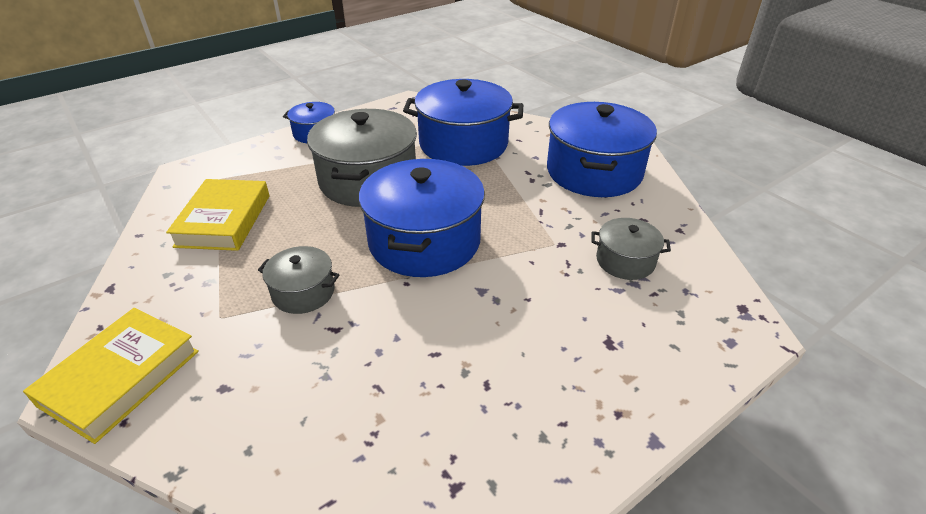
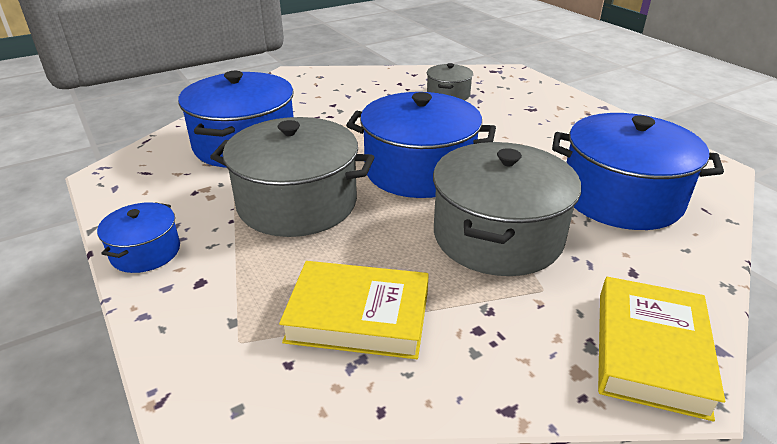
camera: 85 degrees left, 5 degrees down
(121, 378) = (650, 351): yellow book -> yellow book turned 75 degrees clockwise
(303, 292) = (497, 236): grey pot -> grey pot, size x1.99
(594, 172) = (327, 91): blue pot -> blue pot (621, 197)

